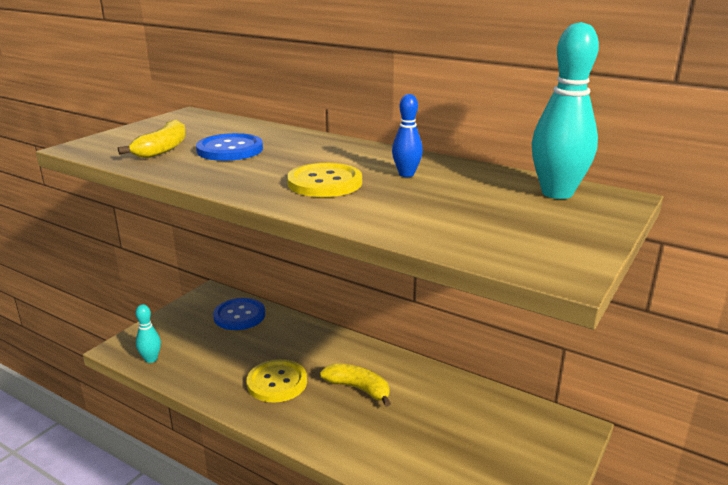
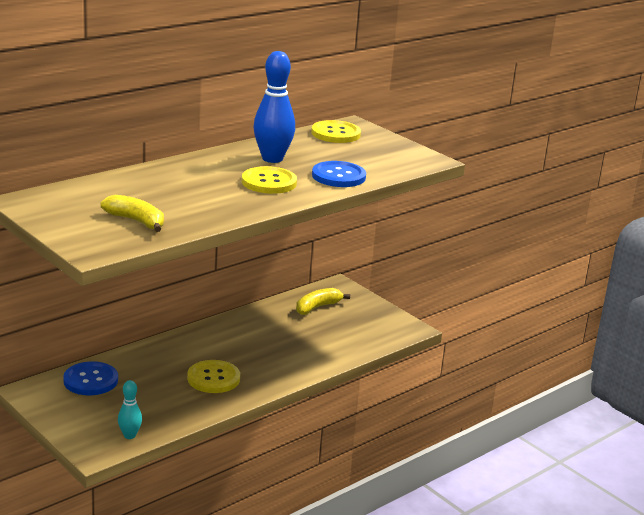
camera: 75 degrees left, 0 degrees up
(230, 150) = (163, 199): blue button -> blue button (338, 176)
(358, 388) = (246, 346): yellow banana -> yellow banana (317, 307)
(406, 174) = (272, 159): blue bowling pin -> blue bowling pin, size x1.88
(557, 193) = (335, 133): turquoise bowling pin -> yellow button

